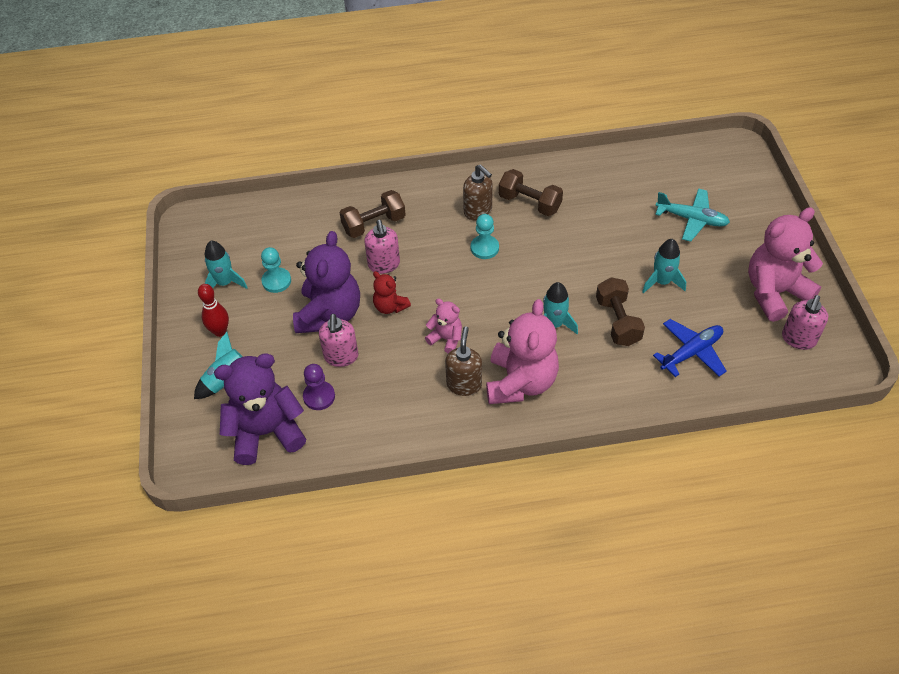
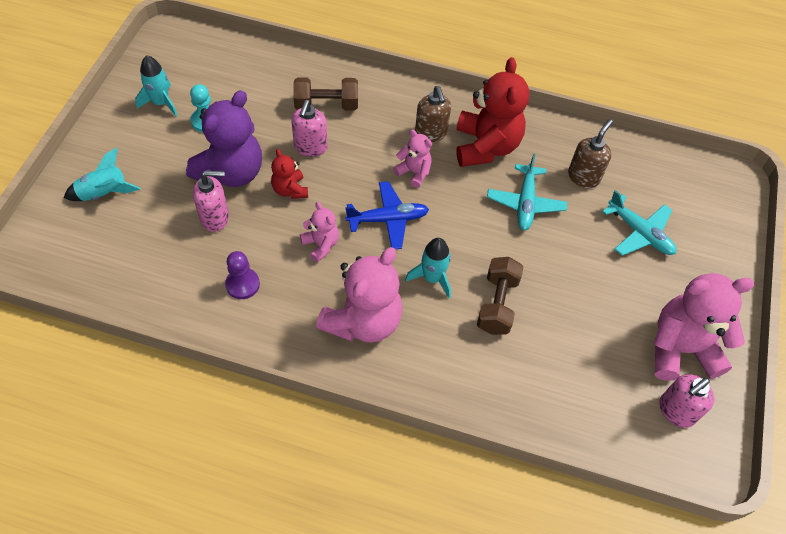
camera: 20 degrees right, 5 degrees up
(220, 331) = (127, 145): red bowling pin -> none
(266, 432) = (104, 258): purple teddy bear -> none
(319, 396) = (171, 246): purple pawn -> purple pawn (242, 284)
(341, 357) = (215, 218): pink soap dispenser -> pink soap dispenser turned 120 degrees counterclockwise
(464, 384) = (308, 297): brown soap dispenser -> brown soap dispenser (583, 177)
(484, 248) = (414, 172): turquoise pawn -> pink teddy bear
(529, 203) = (486, 146): brown dumbbell -> red teddy bear
(590, 234) = (525, 203): none -> turquoise plane
(662, 282) = (568, 284): turquoise rocket -> none
(691, 352) = (552, 371): blue plane -> blue plane (388, 219)

